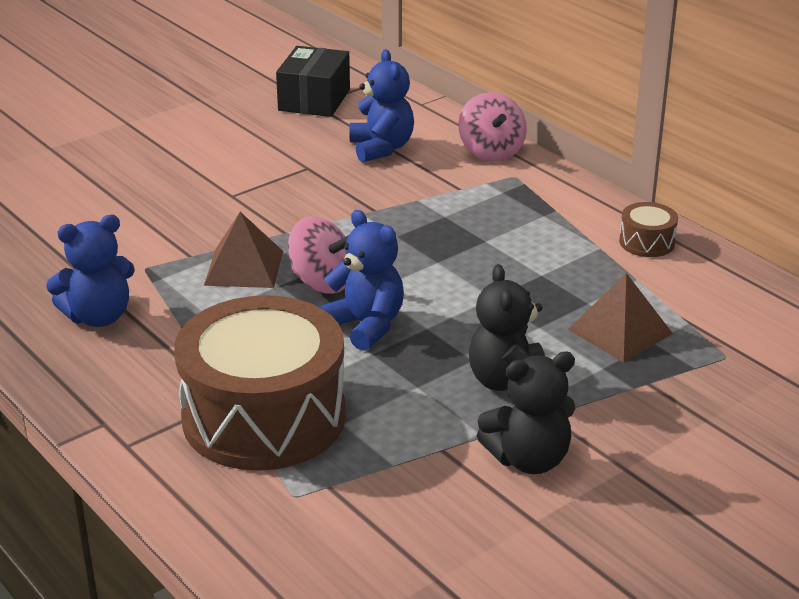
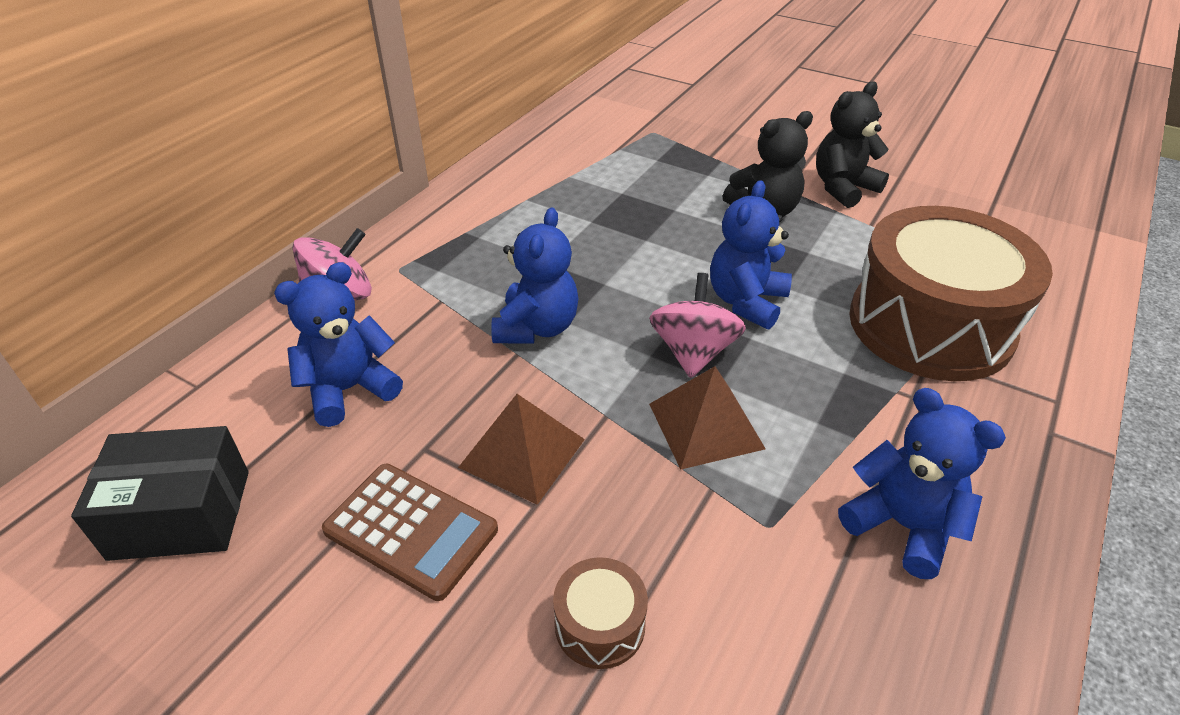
camera: 110 degrees left, 10 degrees up
(247, 157) = (411, 530): none -> brown calculator
(399, 222) = (537, 327): none -> blue teddy bear
(529, 459) = (843, 188): black teddy bear -> black teddy bear turned 90 degrees counterclockwise
(620, 331) = (653, 174): brown pyramid -> brown pyramid (522, 453)
(647, 242) = (505, 178): brown drum -> brown drum (600, 625)

